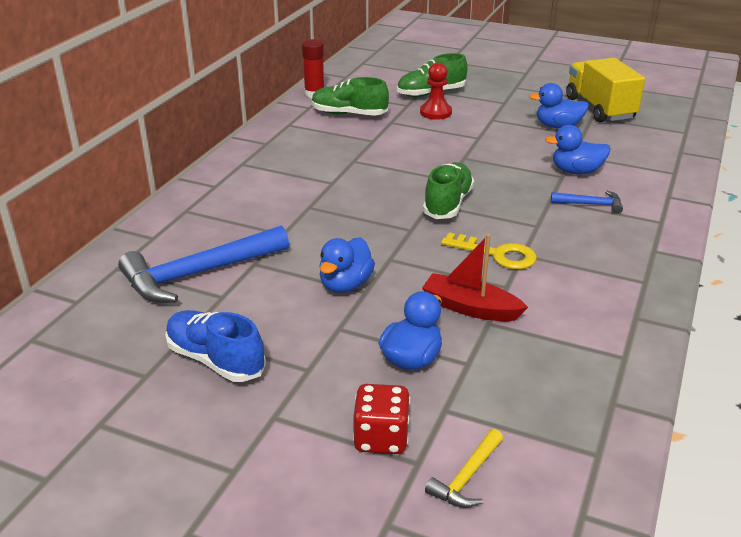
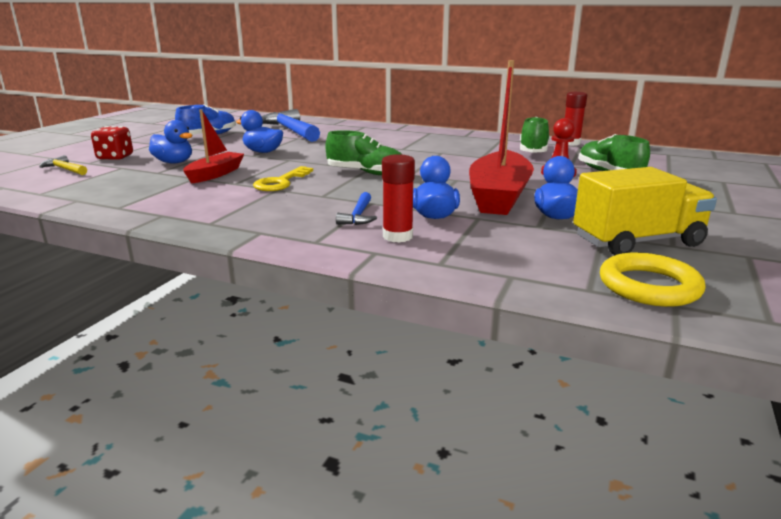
camera: 90 degrees right, 10 degrees down
(513, 142) = (498, 196): none -> red boat
(632, 187) = (397, 236): none -> red glue stick
(670, 116) = (649, 286): none -> yellow ring

